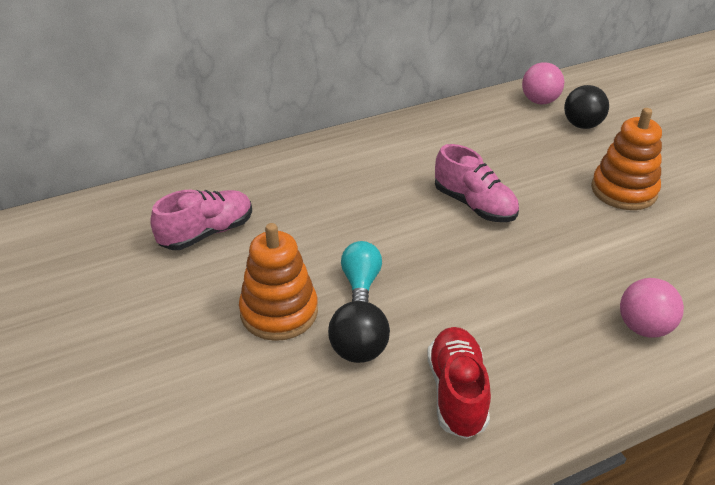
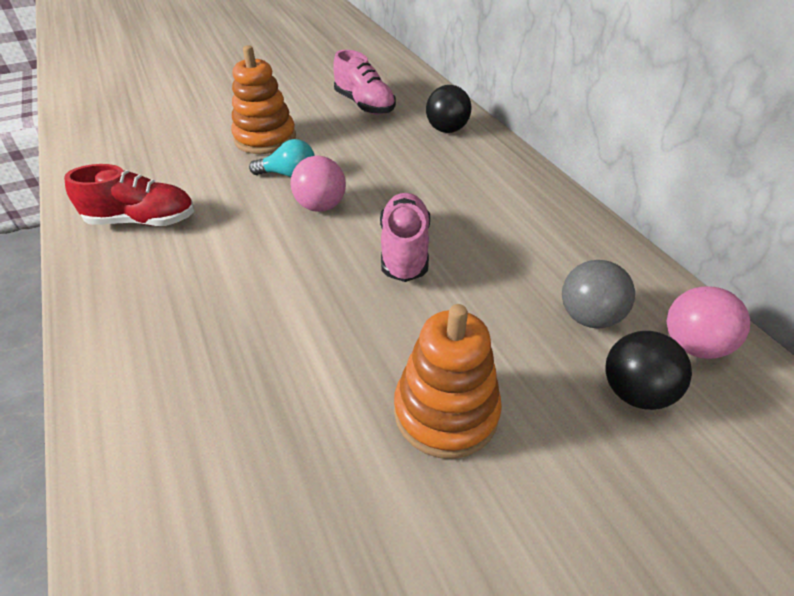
camera: 90 degrees right, 5 degrees up
(358, 351) = (209, 173): black ball -> black ball (447, 130)
(474, 205) = (404, 250): pink shoe -> pink shoe turned 135 degrees clockwise
(526, 131) = (588, 317): none -> grey ball
(643, 327) = (163, 369): pink ball -> pink ball (321, 206)

